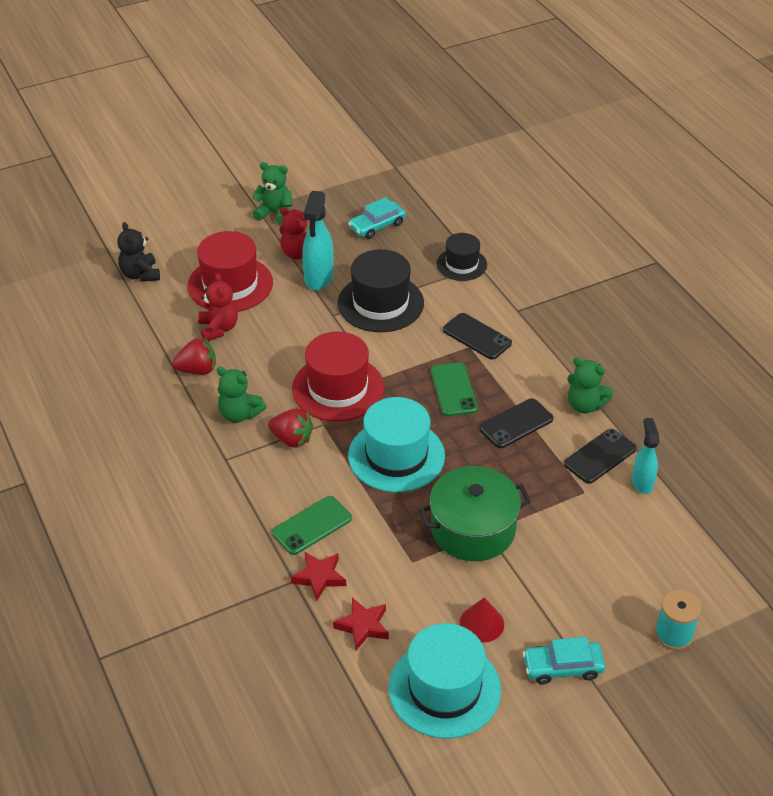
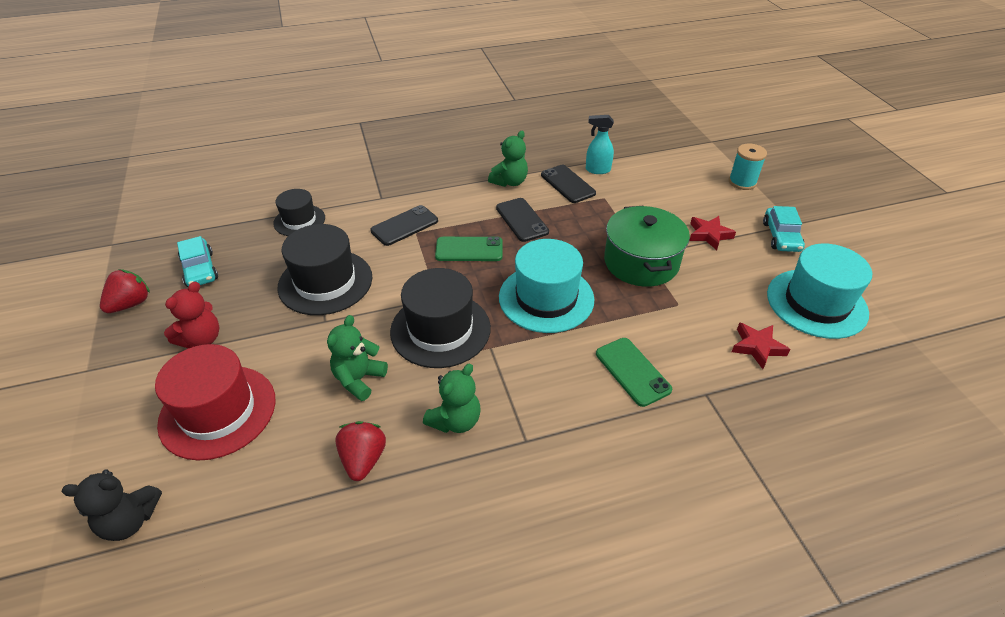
camera: 80 degrees left, 0 degrees up
(218, 329) = (296, 430): red teddy bear -> none
(275, 213) = (110, 353): green teddy bear -> green teddy bear (359, 379)
(292, 439) = (507, 375): red strawberry -> red strawberry (131, 304)
(318, 278) = (257, 326): turquoise spray bottle -> none
(319, 577) = (700, 373): red star -> red star (709, 235)
(338, 388) = (440, 329): red hat -> black hat
(481, 623) = (744, 272): red cone -> none

